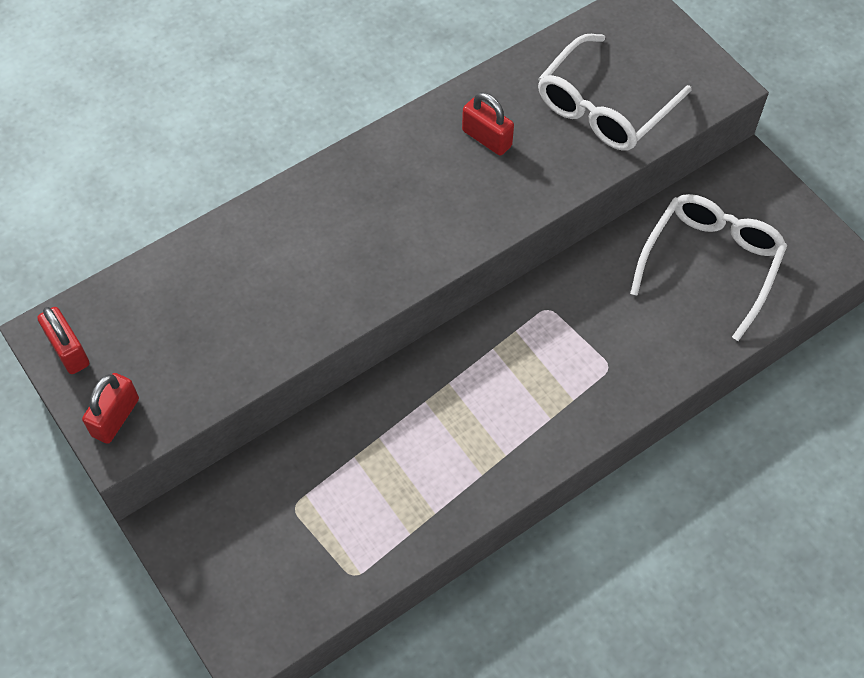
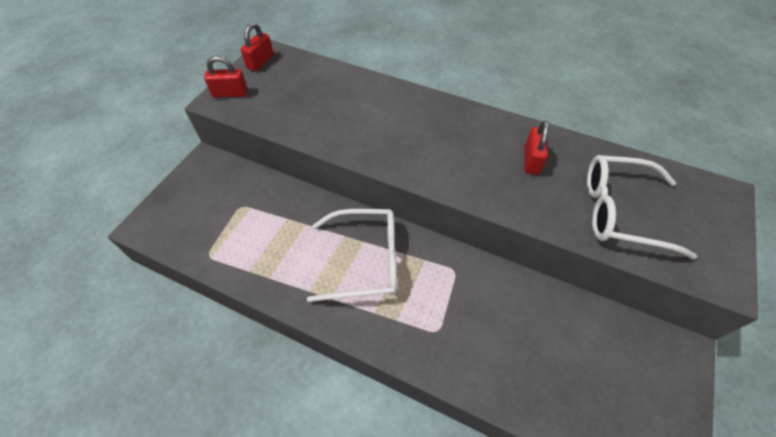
camera: 60 degrees right, 5 degrees down
(710, 264) = (574, 362): white glasses -> white glasses (365, 260)

